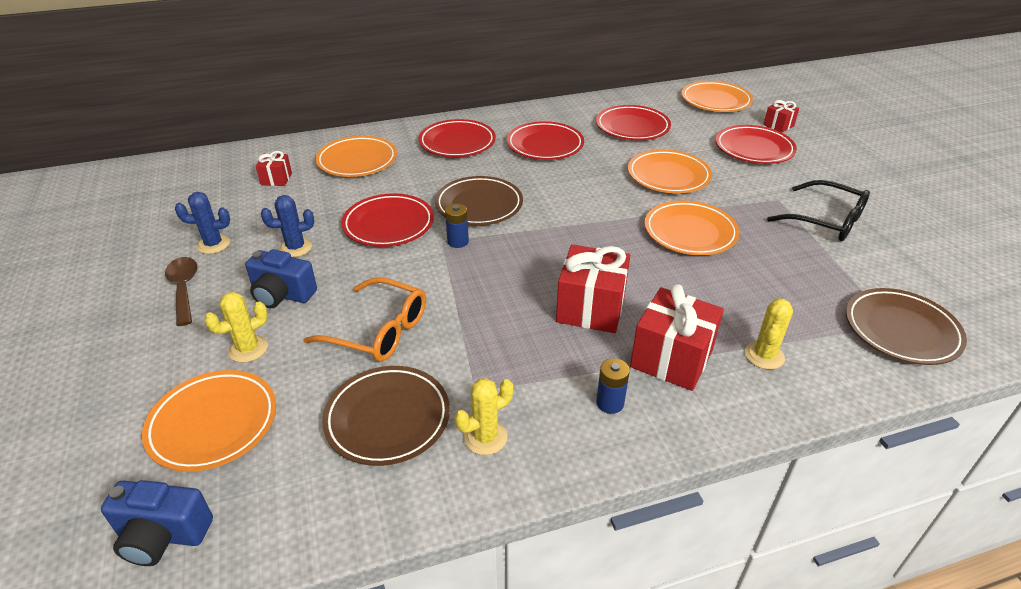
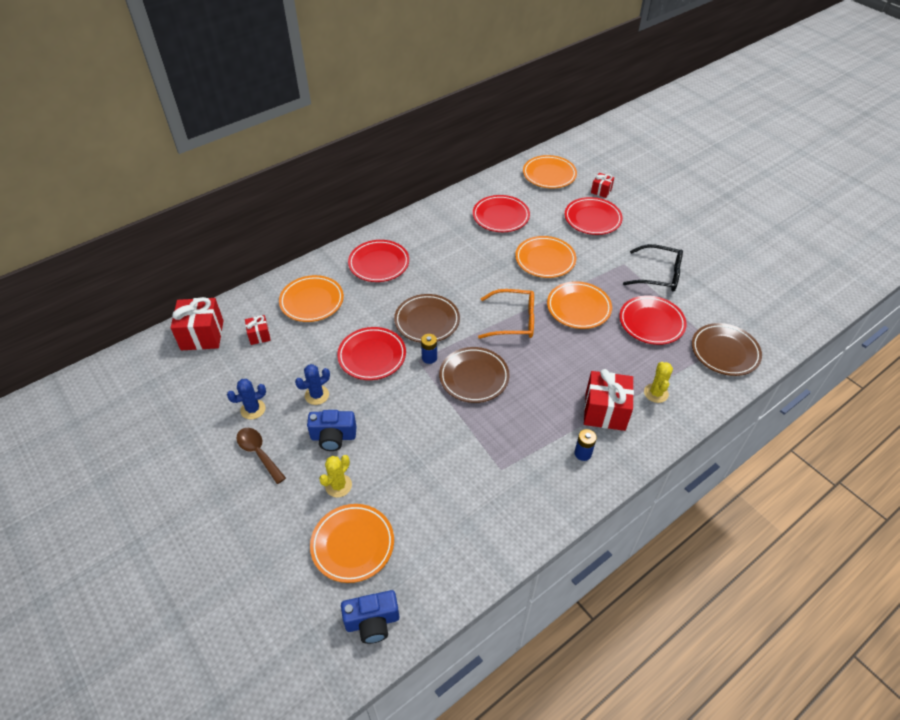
camera: 20 degrees left, 10 degrees up
(378, 330) = (416, 445): orange glasses -> orange glasses (513, 320)
(387, 419) = (459, 506): brown plate -> brown plate (474, 377)
(485, 437) = (523, 499): yellow cactus -> none
(545, 145) = (445, 250): red plate -> red plate (651, 323)
(590, 308) = (542, 388): red gift -> red gift (202, 335)

